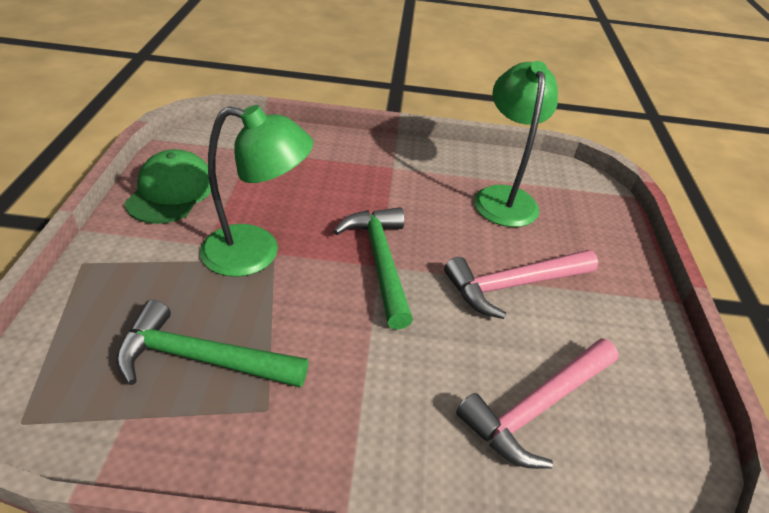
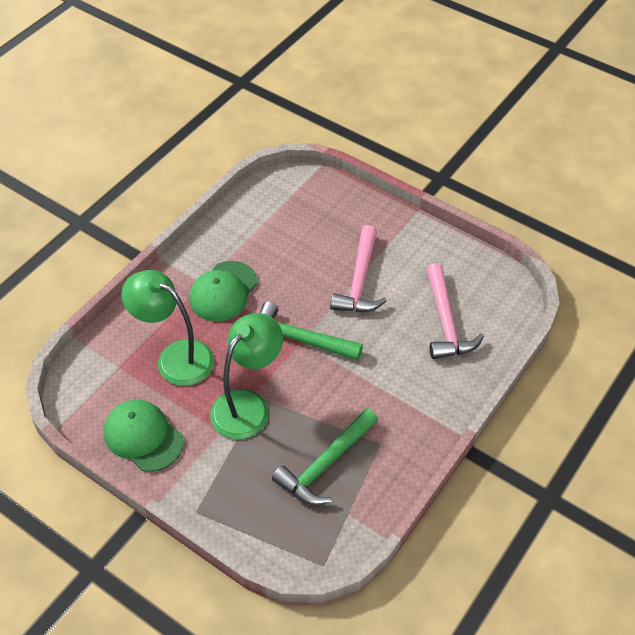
camera: 55 degrees left, 10 degrees up
(396, 184) = (223, 291): none -> green cap
(503, 197) = (278, 236): green lamp -> green lamp (175, 357)

